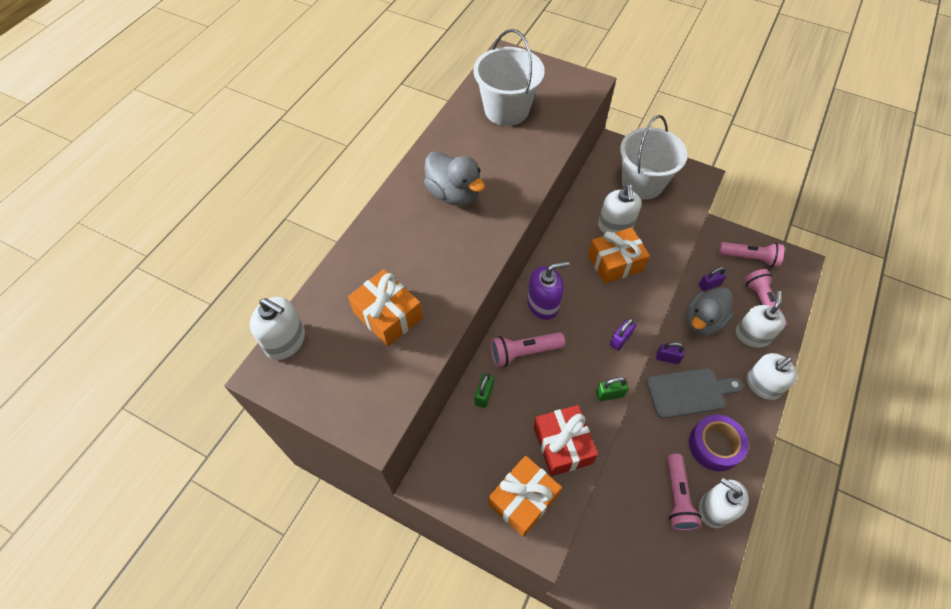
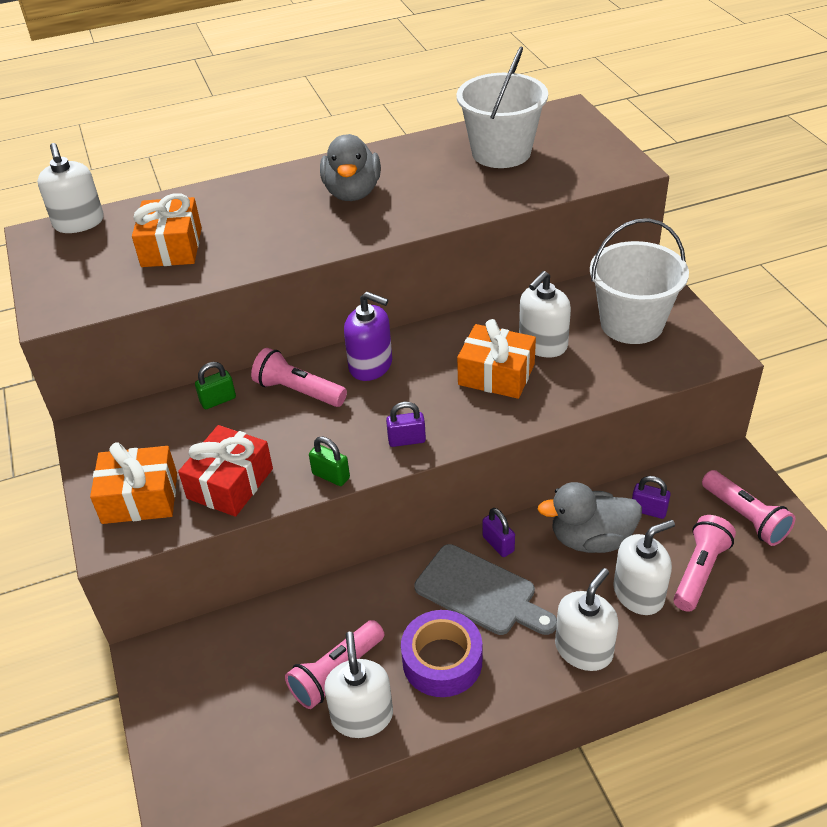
camera: 45 degrees right, 15 degrees down
(762, 385) = (583, 649): white soap dispenser -> white soap dispenser turned 120 degrees clockwise

